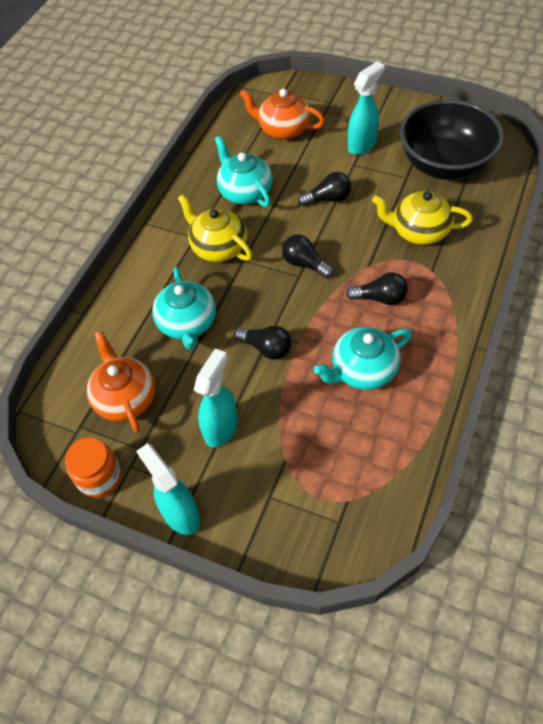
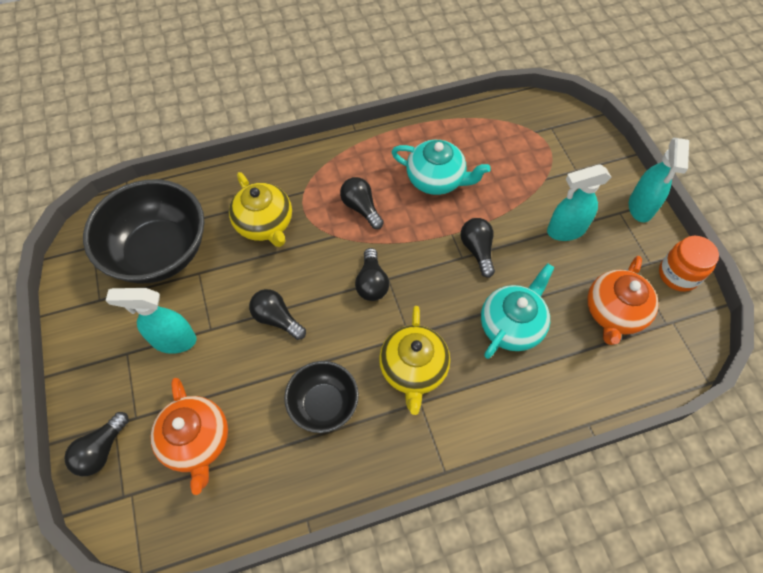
camera: 135 degrees left, 5 degrees up
(244, 191) = (324, 404): turquoise teapot -> black bowl
(319, 93) = (101, 450): none -> black light bulb

